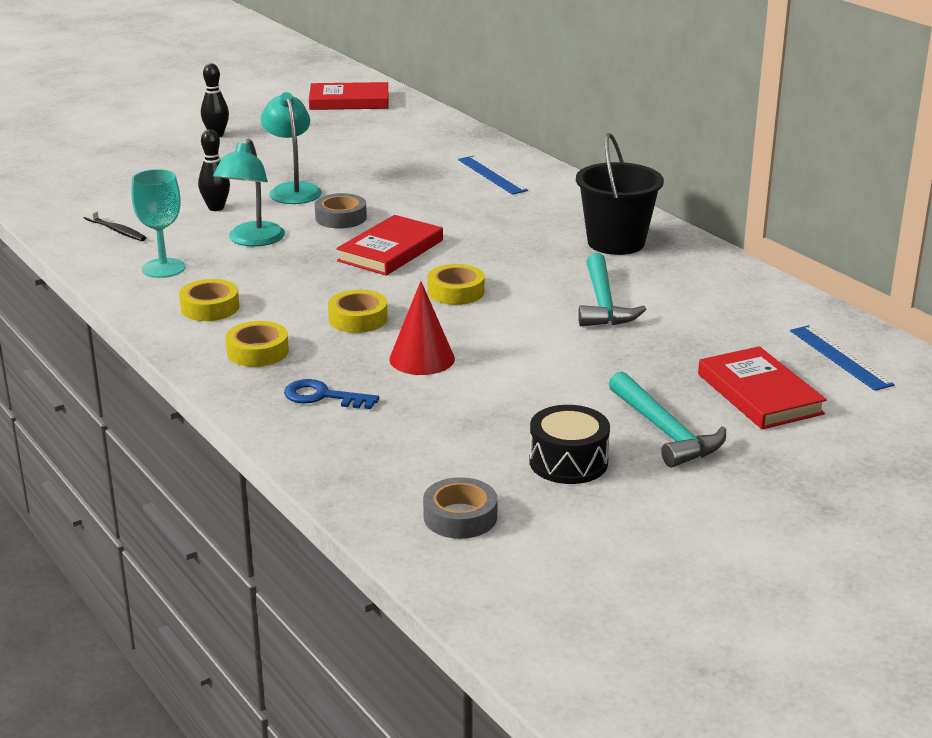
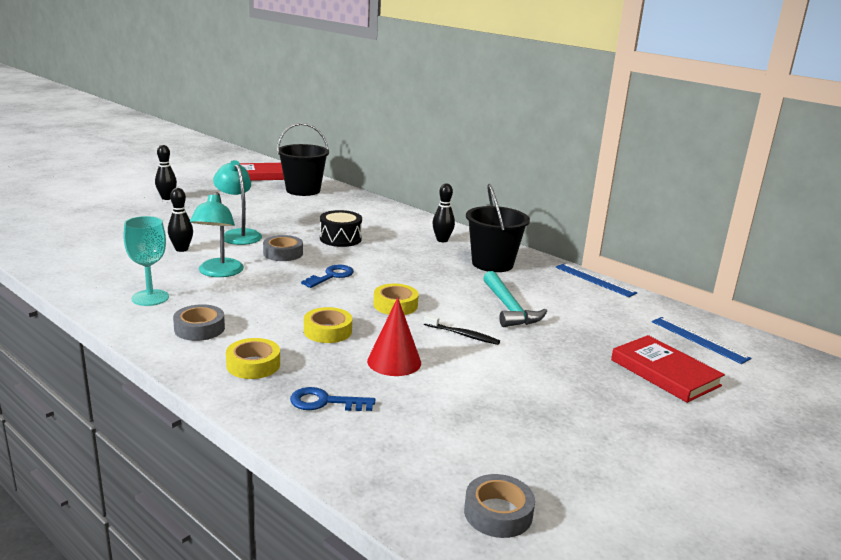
camera: 15 degrees left, 5 degrees down
(116, 230) = (102, 269): black toothbrush -> black toothbrush (463, 335)
(210, 307) = (199, 328): yellow tape -> grey tape
(390, 251) = (331, 276): red book -> blue key
(402, 126) = (303, 190): none -> black bucket
(492, 175) = (381, 220): blue ruler -> blue ruler (595, 280)
(563, 206) = (442, 240): none -> black bowling pin
(568, 462) = (559, 446): black drum -> black drum (340, 239)
(665, 432) = (618, 411): turquoise hammer -> none

